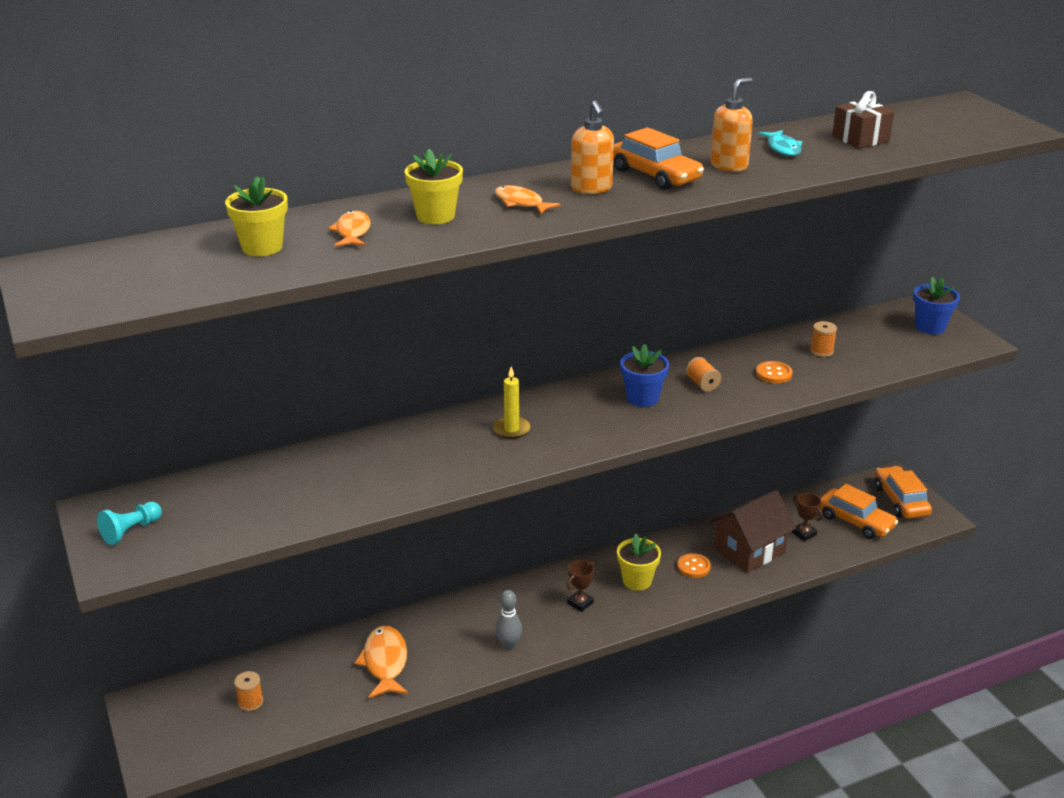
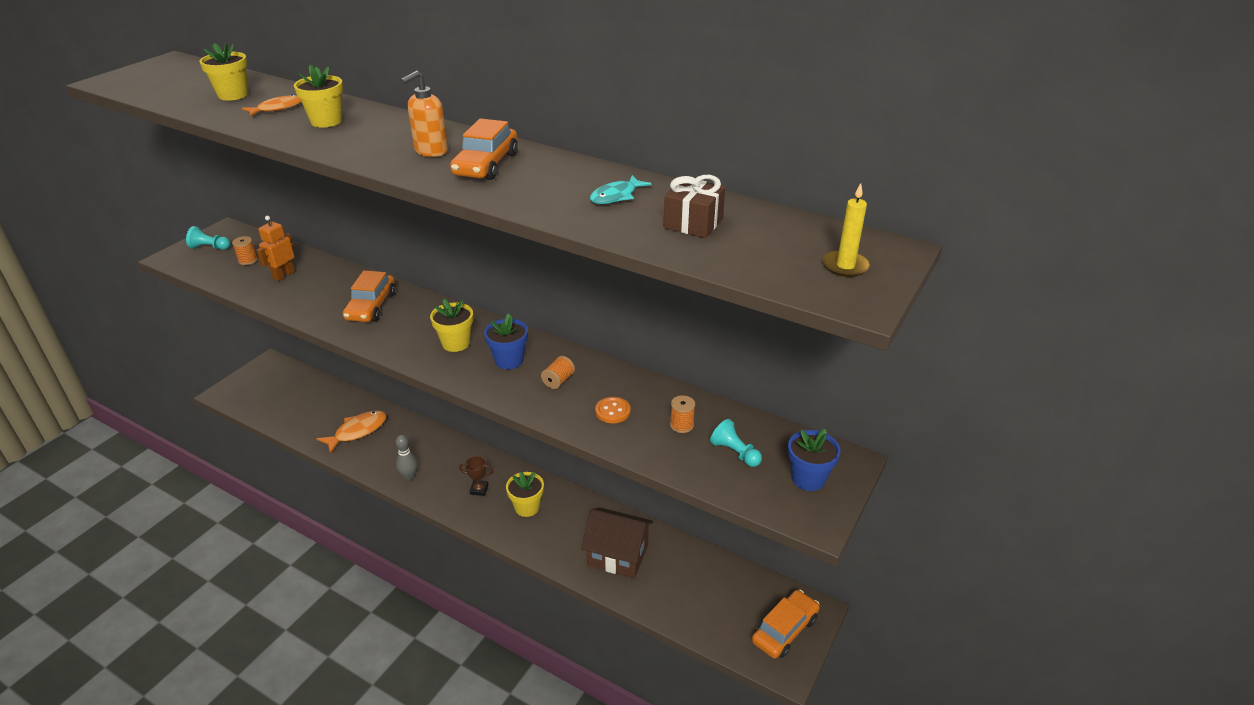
camera: 55 degrees right, 5 degrees up
(250, 702) = (291, 398): orange spool -> orange spool (248, 260)
(291, 489) = (283, 275): none -> orange robot
(511, 429) = (415, 322): yellow candle -> yellow candle (845, 266)
(521, 203) = (377, 138): orange fish -> none
(580, 417) = (456, 343): none -> yellow flower pot
(693, 567) = (569, 531): orange button -> none
(729, 165) = (543, 185): orange soap dispenser -> none
(804, 533) = (671, 580): brown trophy -> none
(855, 521) = (721, 609): orange car -> orange car (371, 306)
(876, 343) = (735, 453): none -> turquoise pawn

